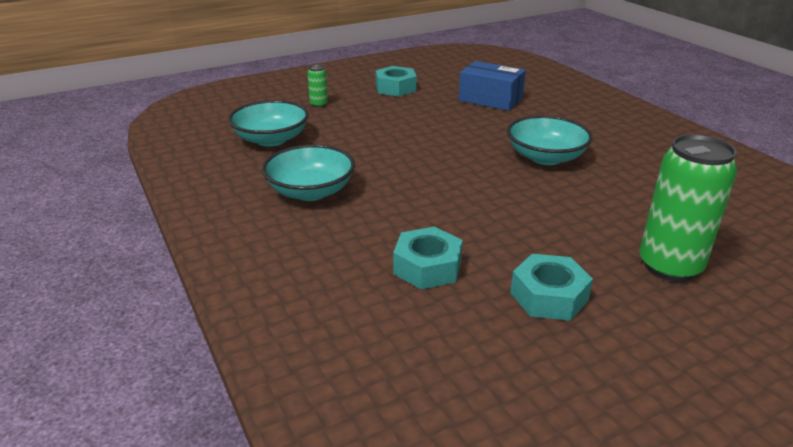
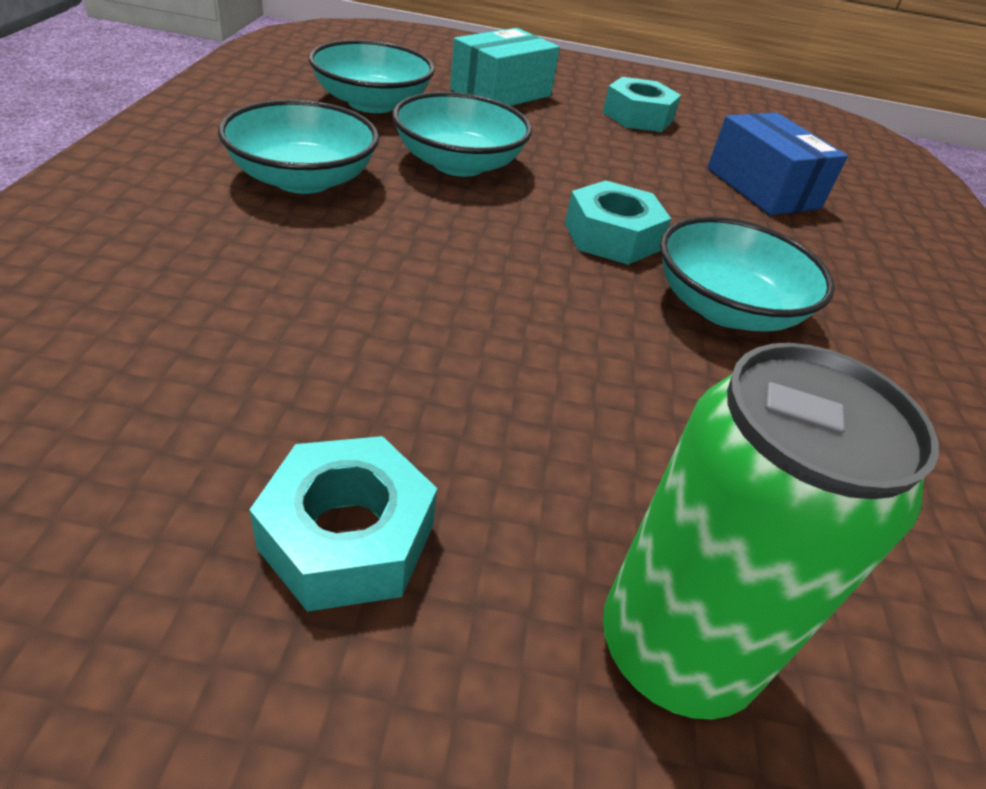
camera: 30 degrees right, 10 degrees up
(319, 104) = (501, 93): green can -> turquoise box
(361, 150) = (458, 164): none -> turquoise bowl
(427, 267) = (258, 360): turquoise nut -> turquoise nut (612, 237)

